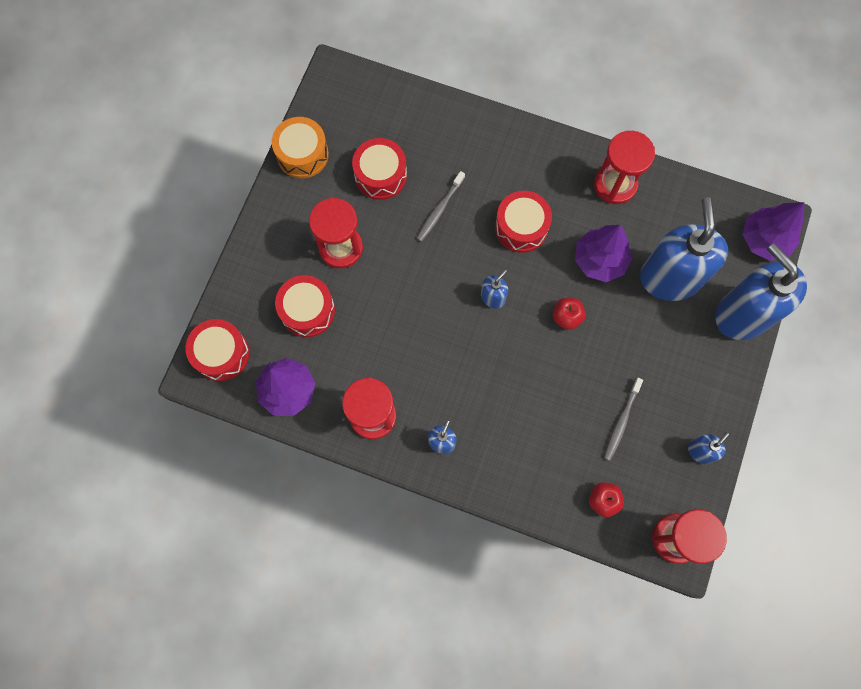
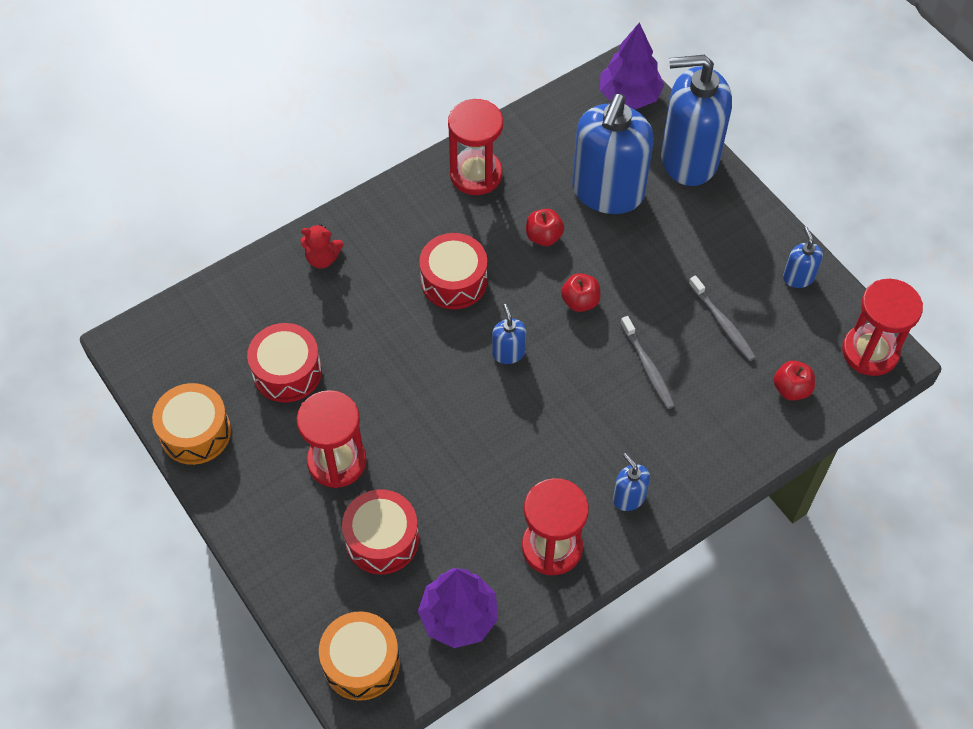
camera: 55 degrees left, 15 degrees down
(221, 354) = (361, 662): red drum -> orange drum
(439, 210) = (373, 341): grey toothbrush -> grey toothbrush (647, 367)
(476, 137) = (322, 258): none -> red teddy bear
(599, 260) = (544, 237): purple tree -> red apple
(669, 278) = (607, 192): blue soap dispenser -> blue soap dispenser turned 105 degrees counterclockwise

